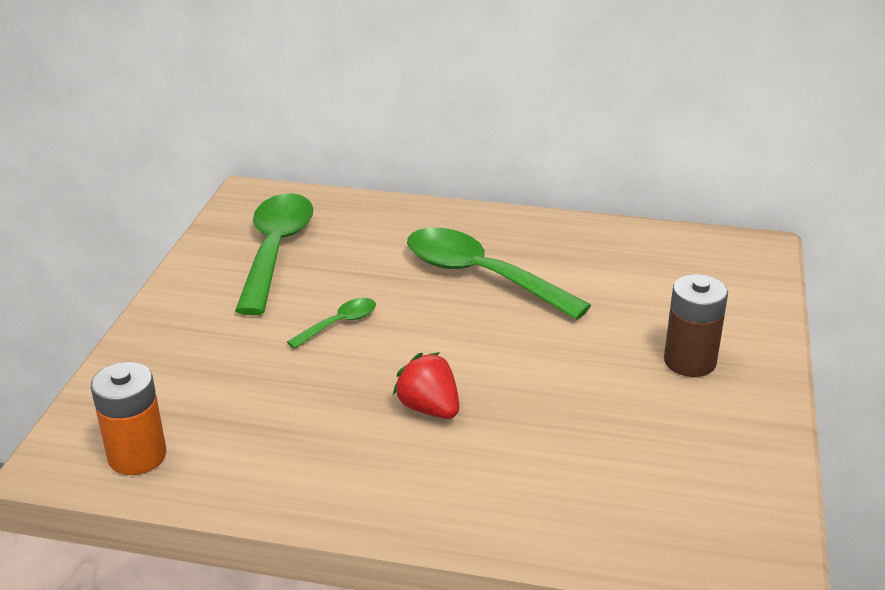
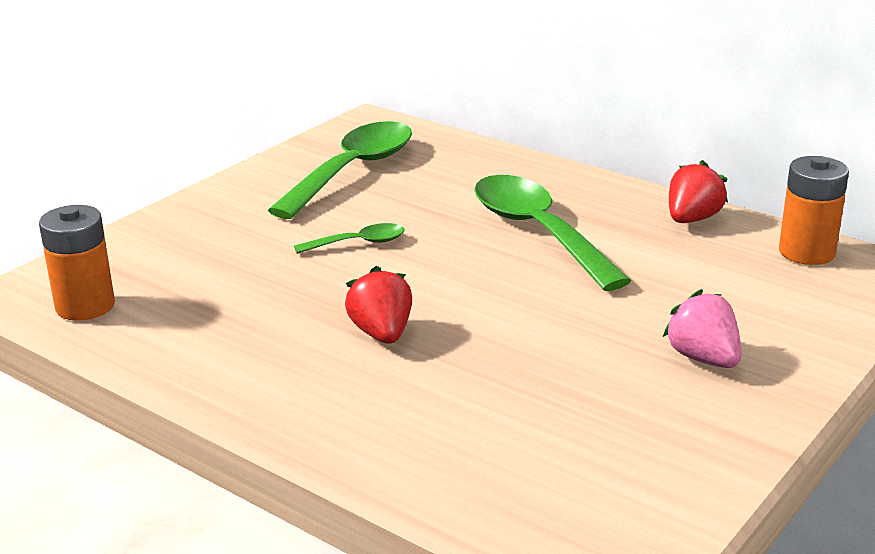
camera: 25 degrees right, 5 degrees down
(589, 235) = (692, 219): none -> red strawberry
(689, 361) = (703, 358): brown battery -> pink strawberry
(692, 245) = (806, 252): none -> orange battery

